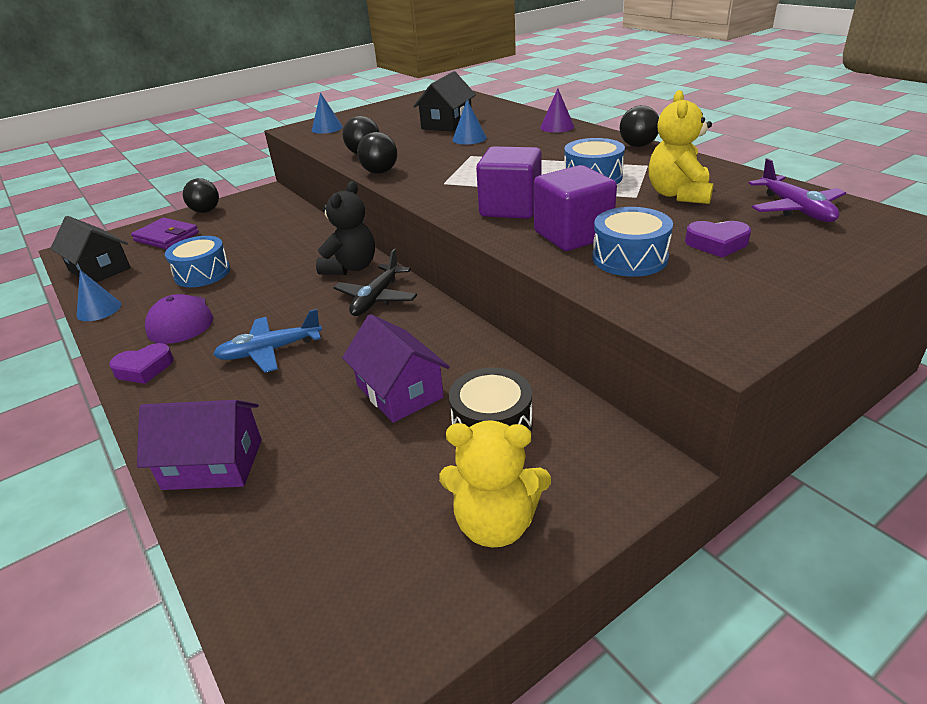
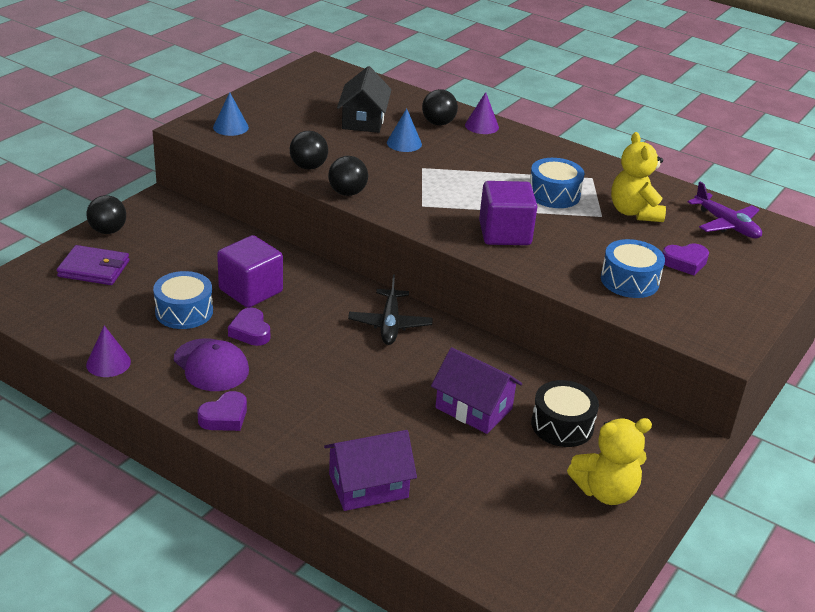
camera: 25 degrees left, 0 degrees up
(99, 269) = (54, 316): black house -> none
(99, 309) = (108, 363): blue cone -> purple cone
(242, 294) = (250, 331): none -> purple heart
(270, 351) = (331, 386): blue plane -> none
(351, 267) = (339, 293): black teddy bear -> none
(572, 235) = (574, 260): purple cube -> purple cube (250, 291)
(637, 146) = (571, 153): black ball -> black ball (438, 123)

